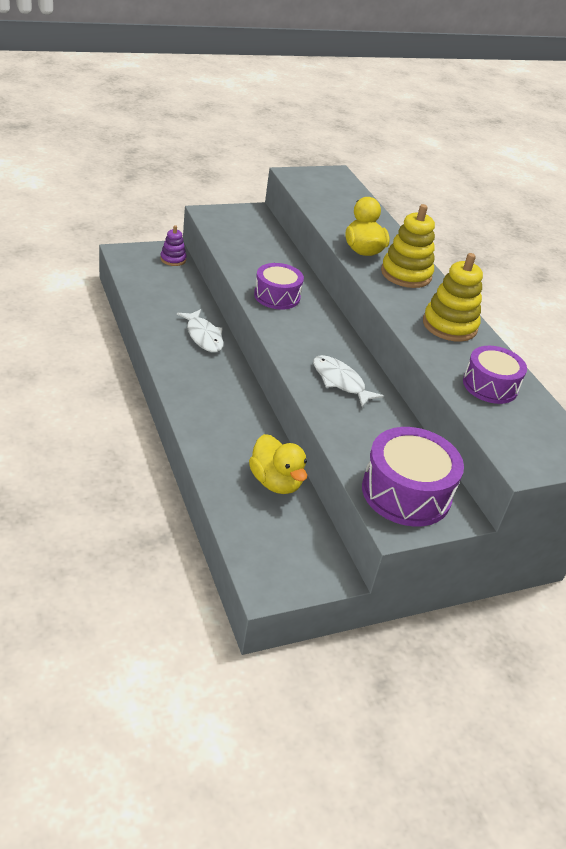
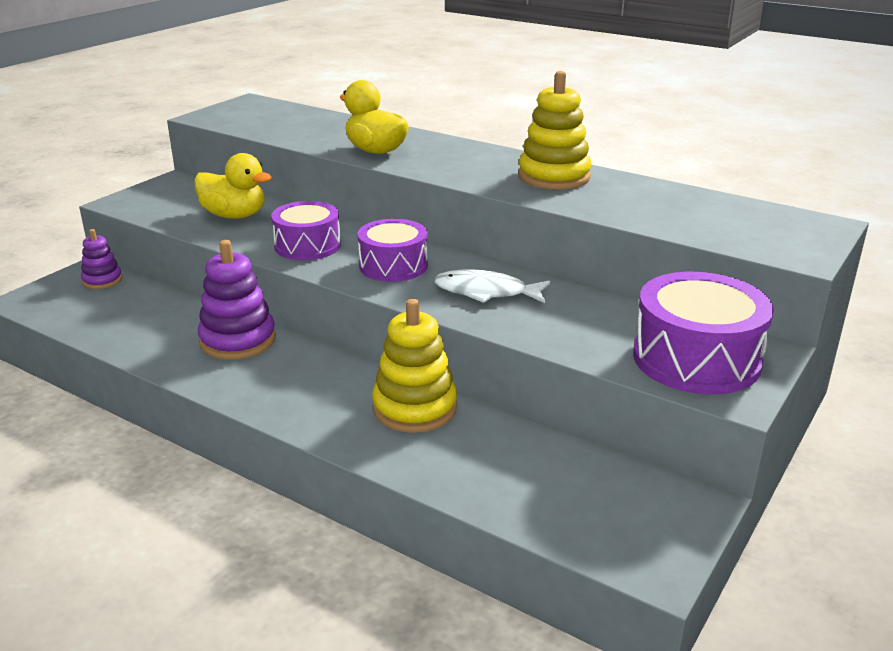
camera: 30 degrees left, 10 degrees down
(203, 336) = (238, 340): white fish -> purple stacking toy
(275, 482) = (513, 446): yellow duck -> yellow duck (234, 215)
(406, 274) = (448, 153): yellow stacking toy -> yellow stacking toy (414, 408)
(490, 386) = (667, 207): purple drum -> purple drum (393, 266)

